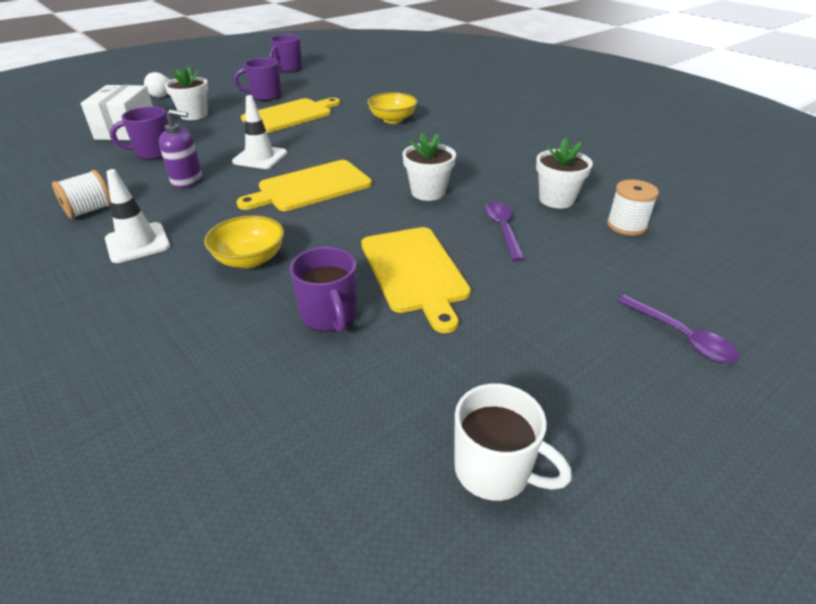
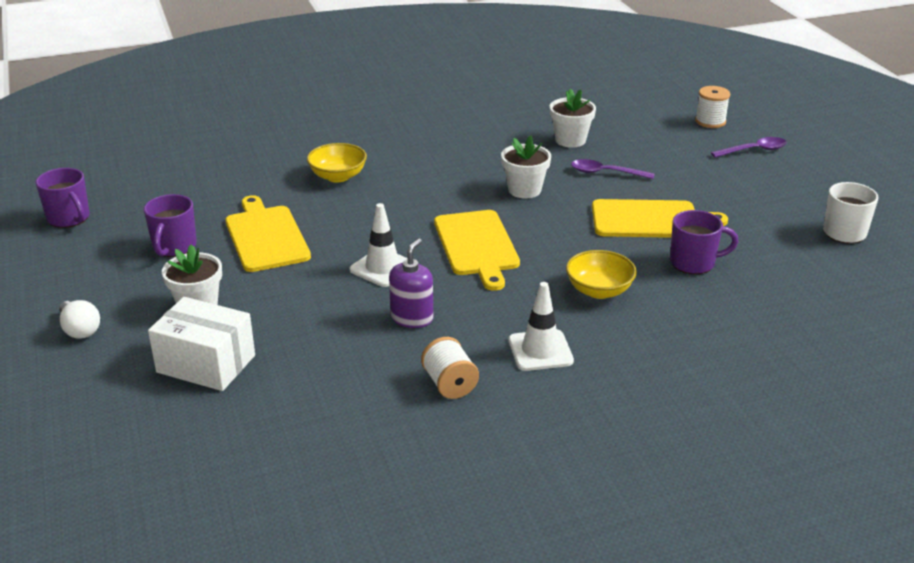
camera: 70 degrees left, 5 degrees down
(154, 153) = (311, 340): purple mug -> none
(626, 225) = (623, 127): white spool -> white spool (710, 121)

